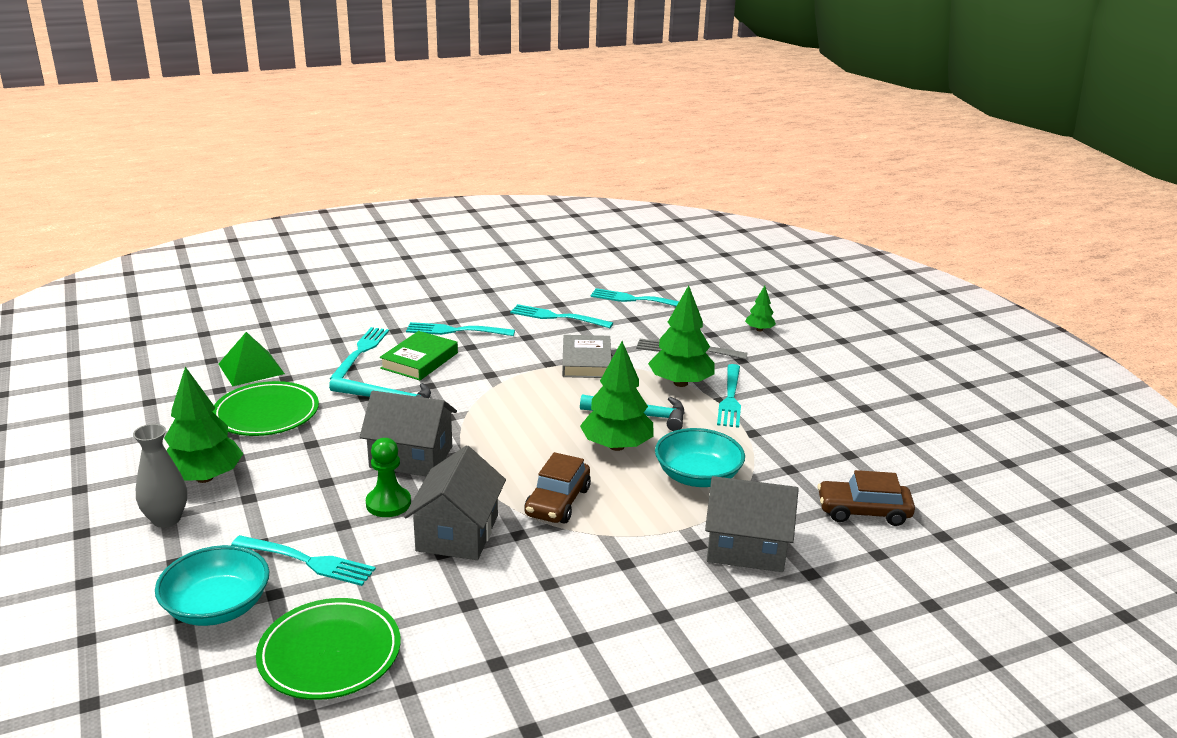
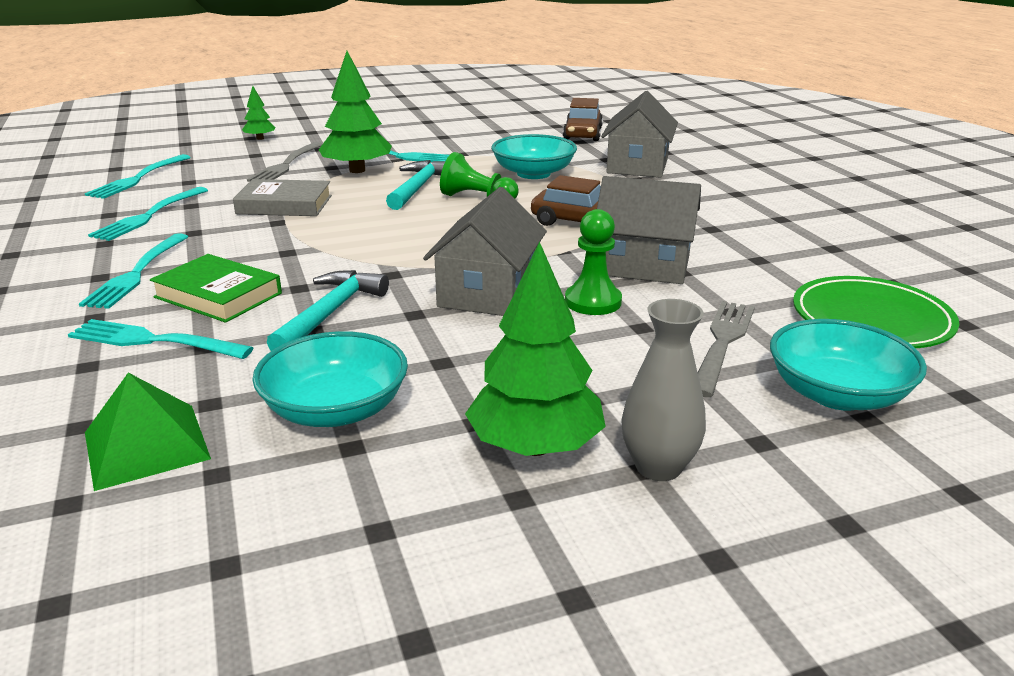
camera: 85 degrees left, 0 degrees up
(266, 414) = (335, 410): green plate -> turquoise bowl
(307, 561) = (722, 343): turquoise fork -> grey fork
(616, 446) = (477, 198): green tree -> green pawn

